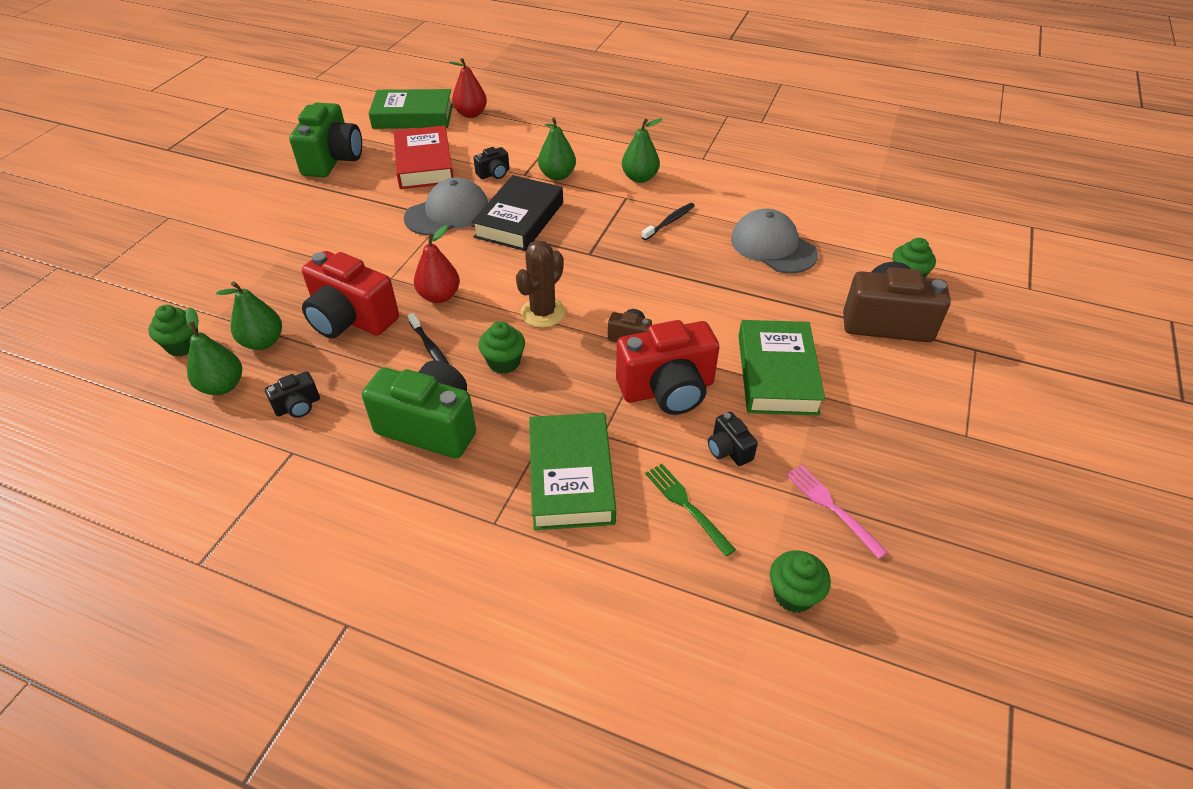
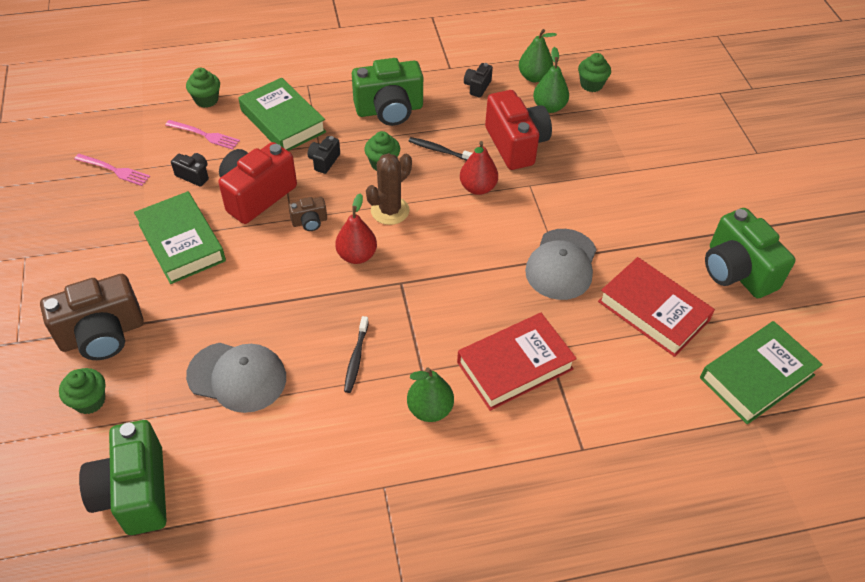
camera: 145 degrees right, 5 degrees up
(351, 319) = (516, 144): red camera -> red camera turned 75 degrees clockwise
(471, 114) = (706, 417): red pear -> red pear (357, 255)
(494, 174) = (576, 334): black camera -> black camera (324, 161)
(519, 220) = (494, 289): black book -> none
(543, 313) = (390, 210): brown cactus -> brown cactus turned 45 degrees clockwise
(557, 175) = (515, 366): green pear -> red book
(686, 505) = (205, 135): green fork -> pink fork
(793, 594) = (125, 120): green cupcake -> green cupcake (206, 100)
(880, 214) = (135, 492): none -> green camera

